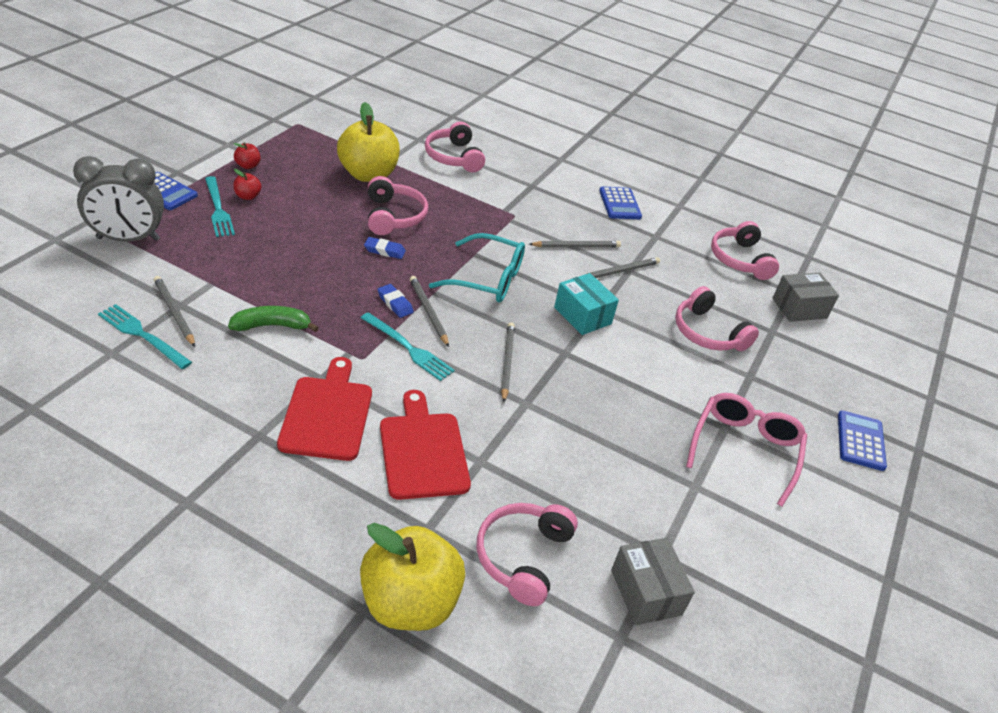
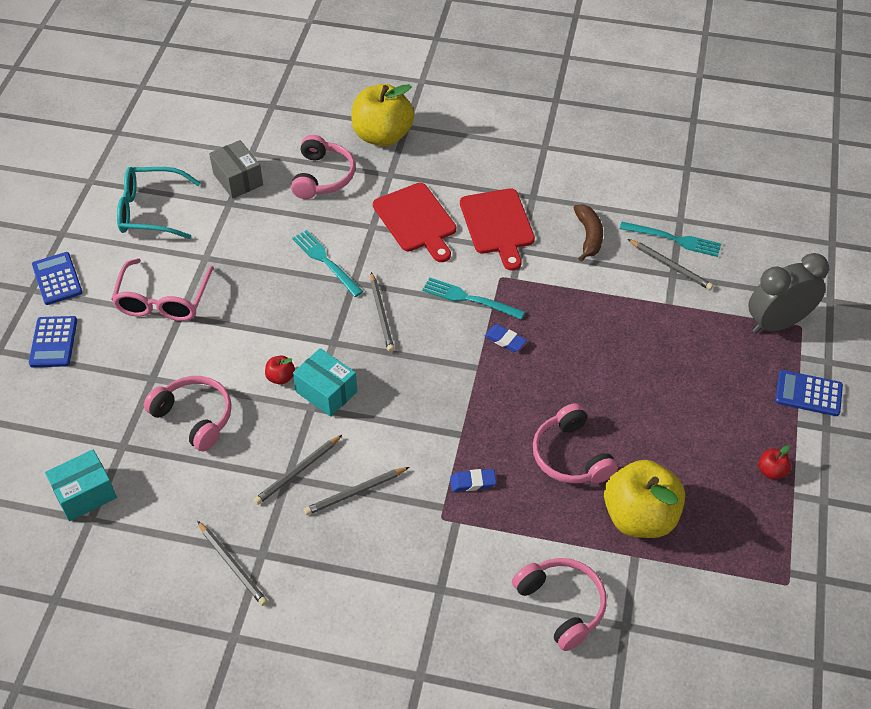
camera: 170 degrees right, 10 degrees up
(218, 209) = (741, 392): turquoise fork -> turquoise fork (325, 261)
(232, 368) = (589, 236): none -> brown banana
(248, 196) = (730, 422): red apple -> red apple (281, 377)
(272, 326) = (589, 281): green banana -> none
(384, 251) = (551, 401): blue eraser -> blue eraser (473, 482)
(428, 312) = (471, 342): grey pencil -> grey pencil (233, 565)
(487, 279) = (434, 403): turquoise glasses -> turquoise glasses (150, 211)
(619, 204) = (317, 602): blue calculator -> blue calculator (57, 279)
(739, 259) = (152, 553): pink headphones -> none
(799, 308) = (85, 494): grey box -> turquoise box

